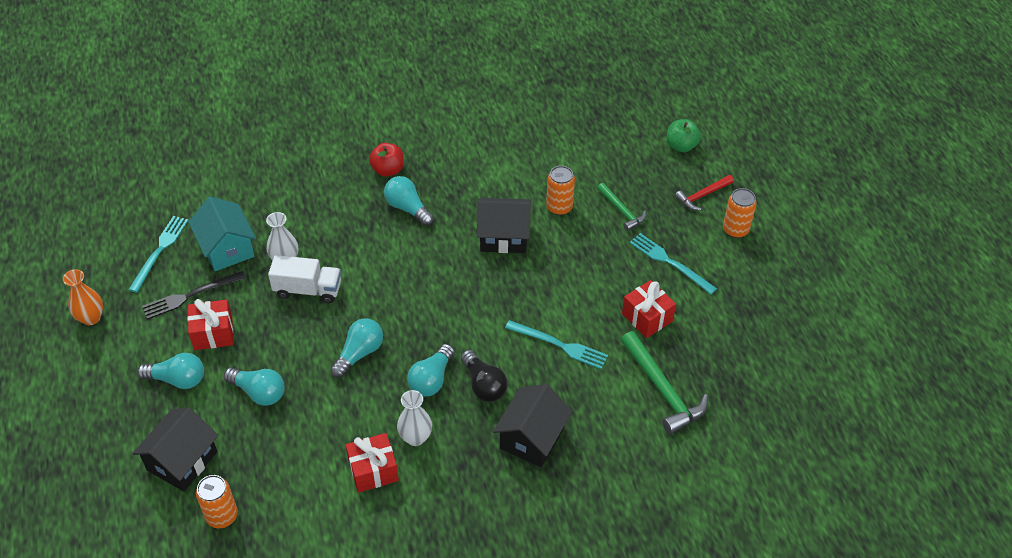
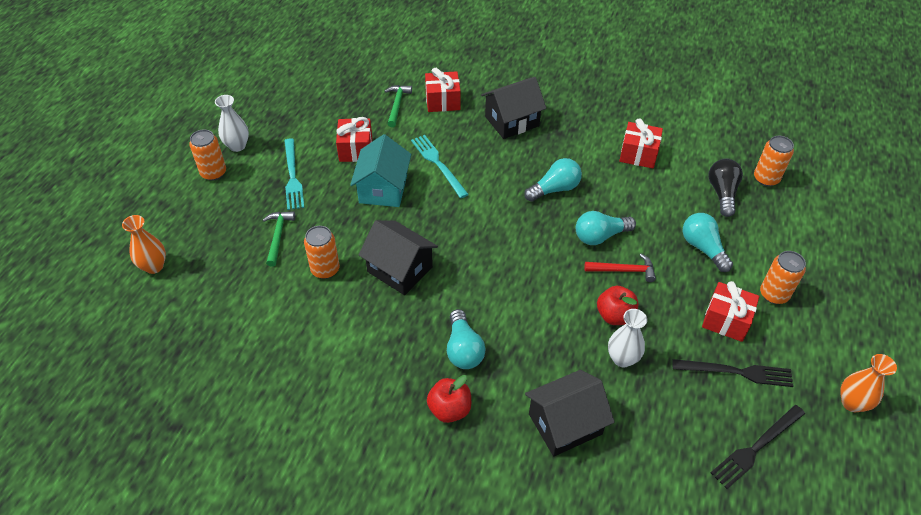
camera: 145 degrees left, 0 degrees up
(159, 251) = (756, 447): turquoise fork -> black fork
(177, 379) = (773, 294): turquoise light bulb -> orange can
(182, 461) = (787, 228): black house -> black house (565, 424)
(227, 248) = (678, 408): turquoise house -> turquoise house (383, 189)
(308, 290) = (615, 316): white truck -> red apple
(415, 437) = (594, 159): white vase -> white vase (237, 146)
(483, 385) = (518, 167): black light bulb -> black light bulb (722, 193)
(623, 422) = (442, 101): none -> red gift
(662, 390) = (397, 105): green hammer -> green hammer, size x0.60
(681, 146) = (154, 266): green apple -> orange vase
(702, 195) = (199, 212): red hammer -> red hammer (624, 270)

